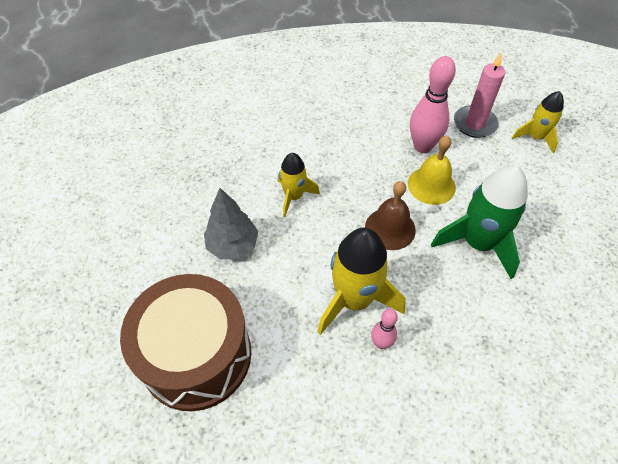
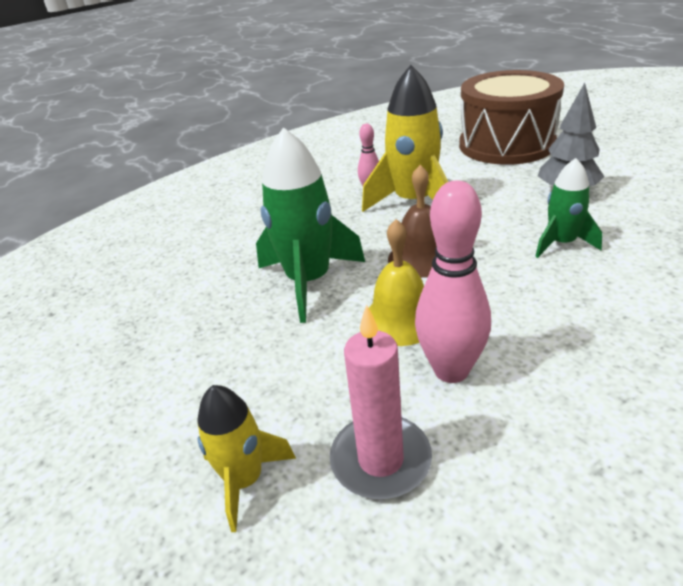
camera: 160 degrees right, 20 degrees down
(294, 196) = (561, 243): yellow rocket -> green rocket

